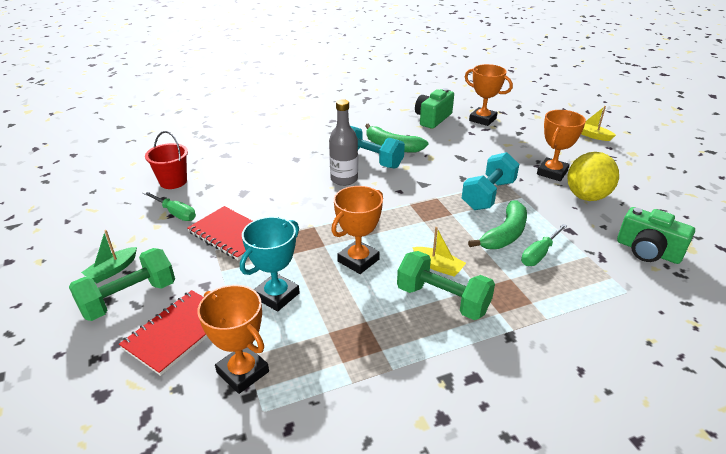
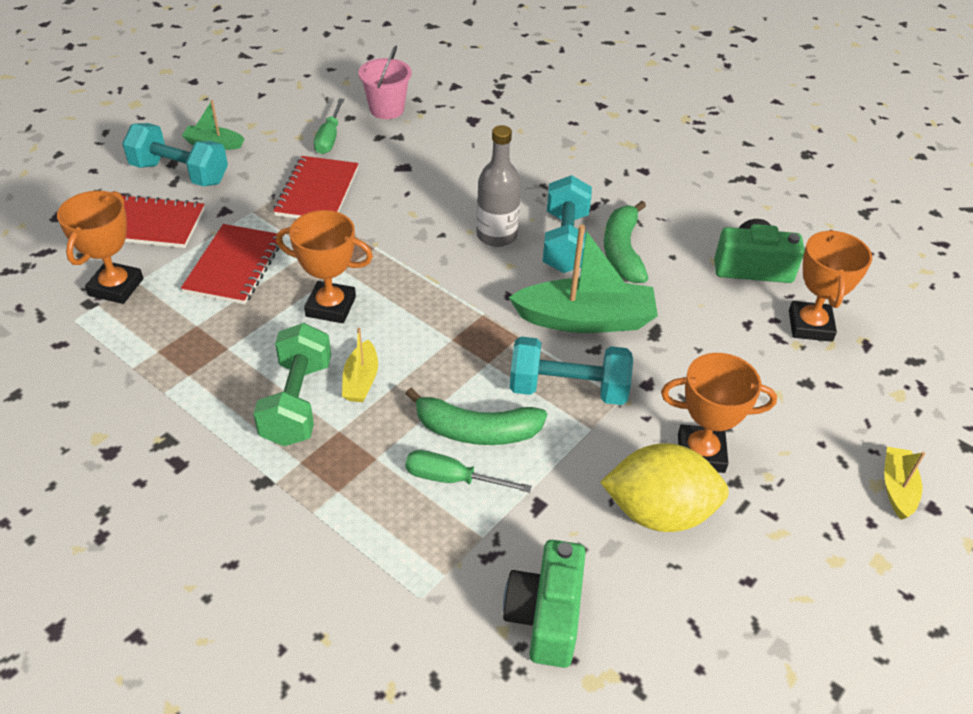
camera: 60 degrees right, 10 degrees up
(129, 298) = (180, 173): green dumbbell -> turquoise dumbbell
(173, 181) = (386, 109): red bucket -> pink bucket
(276, 295) = (234, 266): turquoise trophy -> red notebook
(438, 173) = (585, 319): none -> green boat

